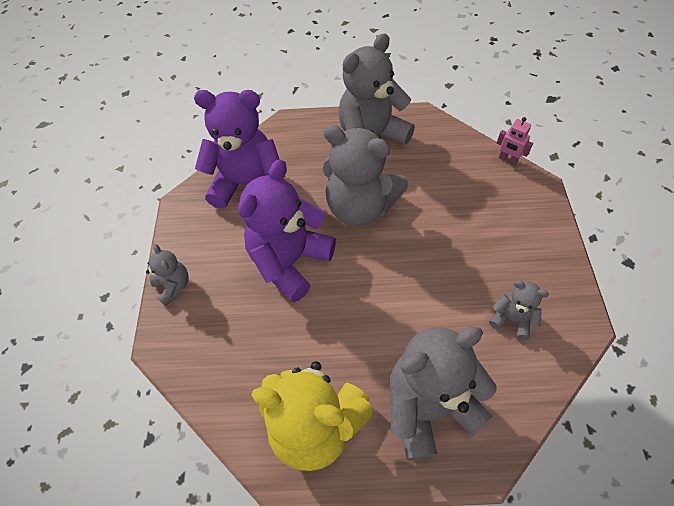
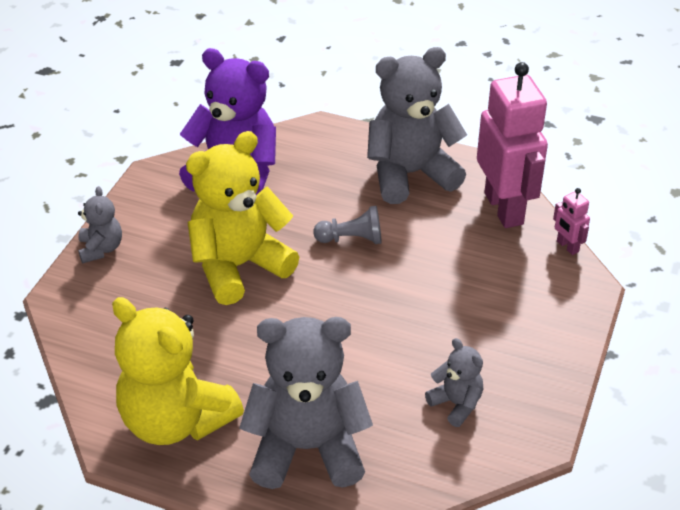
camera: 20 degrees right, 15 degrees down
(290, 261) = (239, 266): purple teddy bear -> yellow teddy bear
(360, 207) = (351, 239): grey teddy bear -> grey pawn
(450, 144) = (504, 208): none -> pink robot

